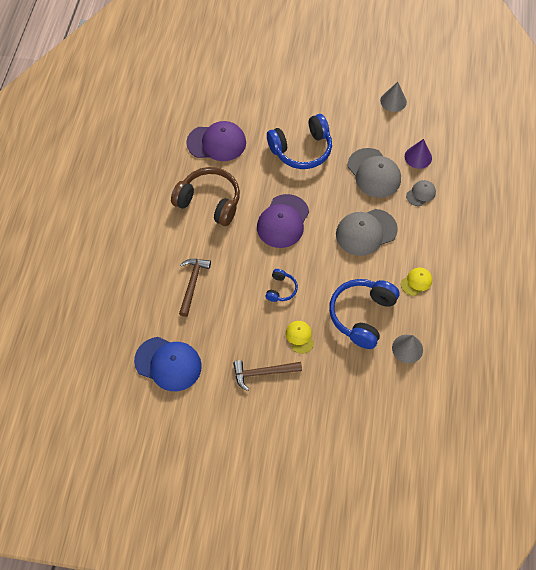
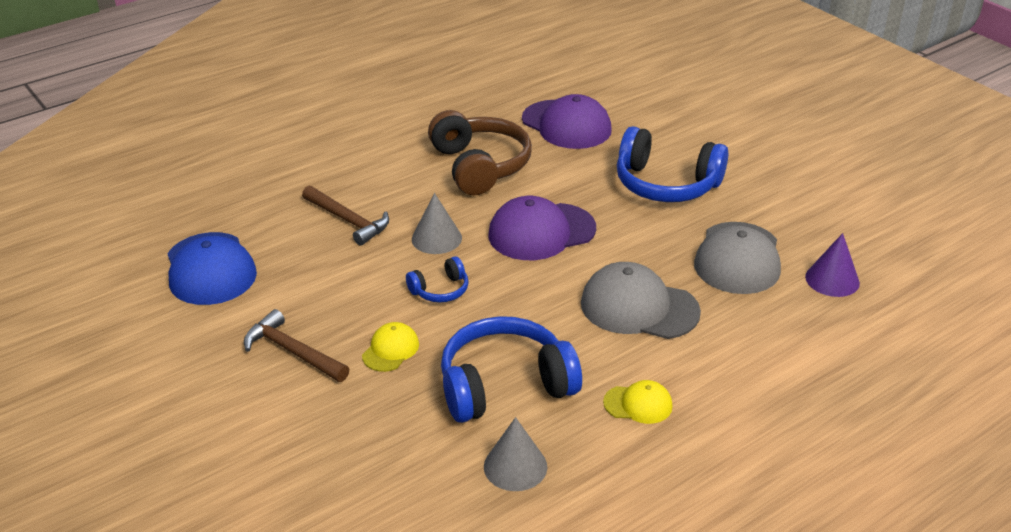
camera: 45 degrees right, 25 degrees down
(192, 284) = (348, 220): brown hammer -> brown hammer turned 75 degrees clockwise
(393, 101) = (871, 207): grey cone -> grey cone (436, 238)
(421, 194) = (782, 318): grey cap -> none

